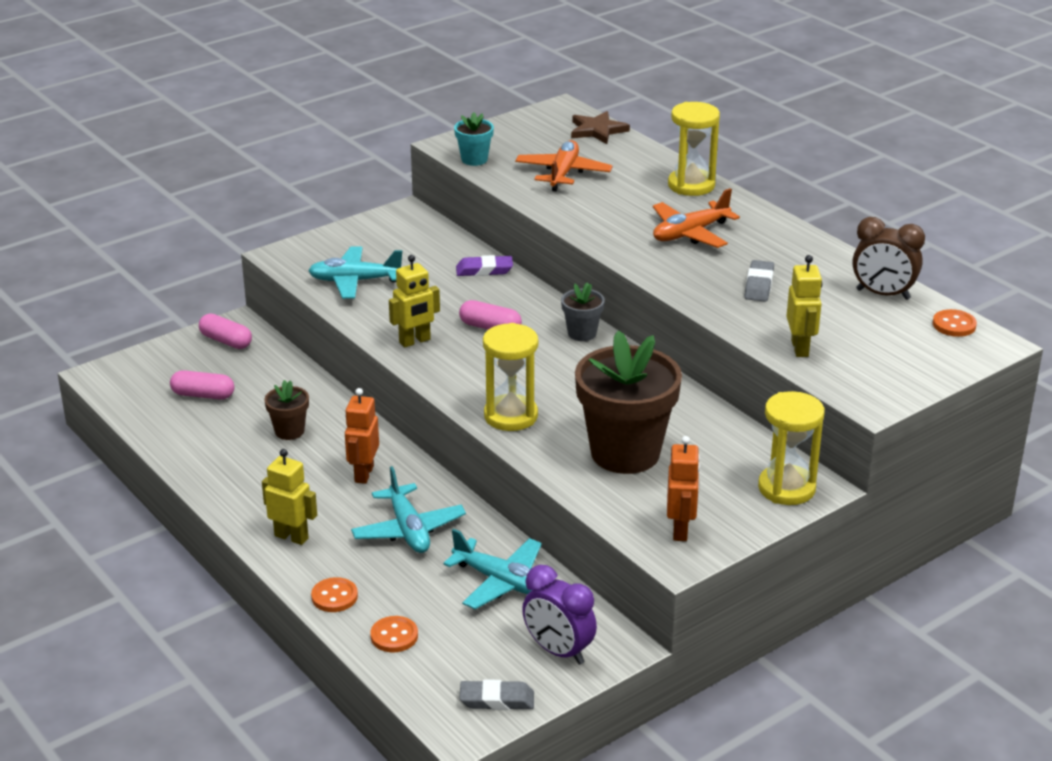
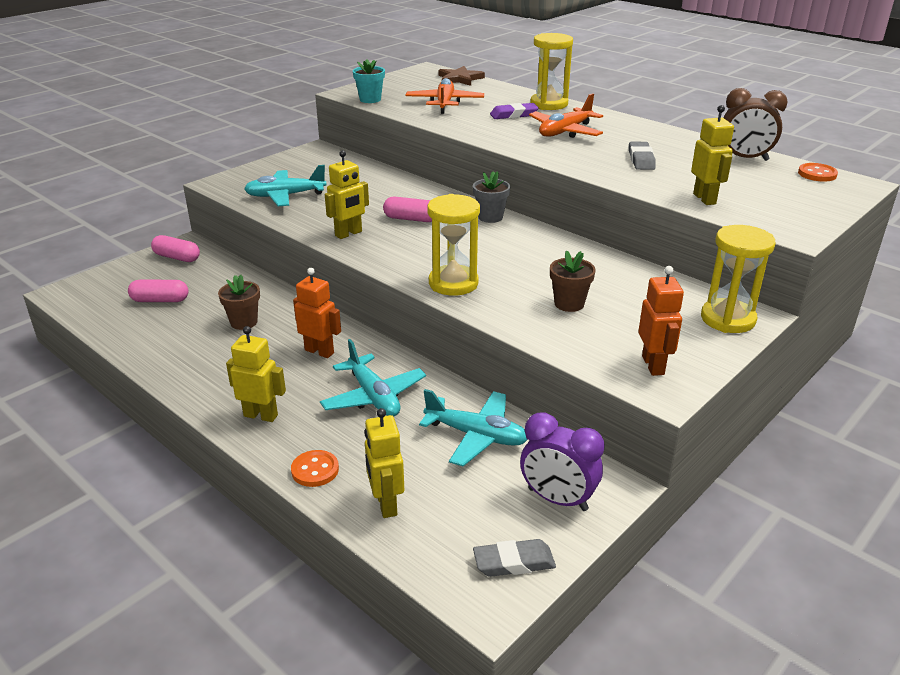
camera: 10 degrees left, 0 degrees up
(363, 474) = (319, 351): orange robot -> orange robot turned 120 degrees clockwise
(394, 636) = (386, 504): orange button -> yellow robot
(484, 270) = (392, 181): purple eraser -> purple eraser (514, 115)
(625, 453) = (569, 304): brown flower pot -> brown flower pot, size x0.46

